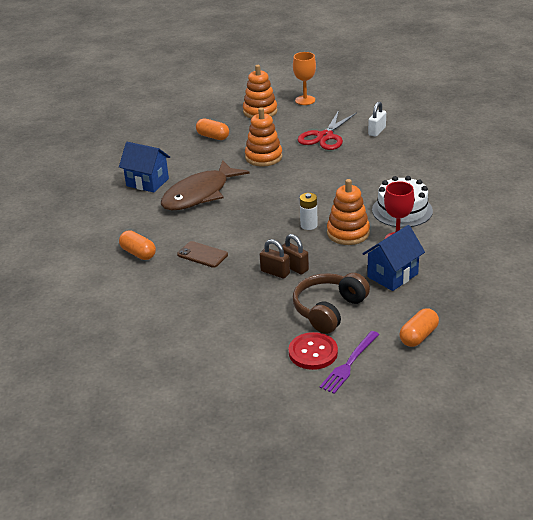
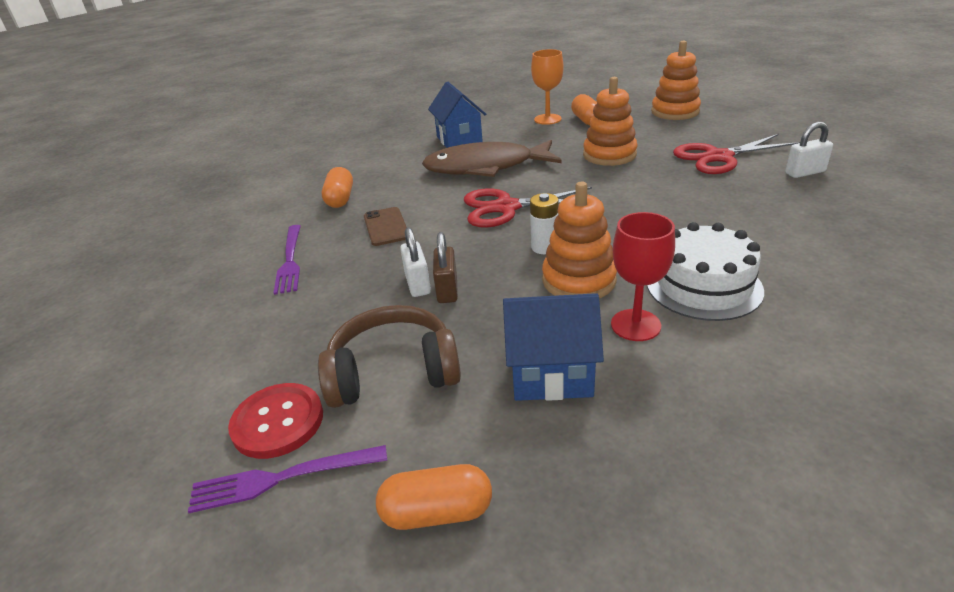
camera: 45 degrees right, 0 degrees up
(179, 298) = (290, 261): none -> purple fork
(254, 213) = (506, 207): none -> red scissors
(275, 272) = (418, 284): brown padlock -> white padlock
(305, 100) = (747, 114): orange goblet -> orange goblet (547, 119)

